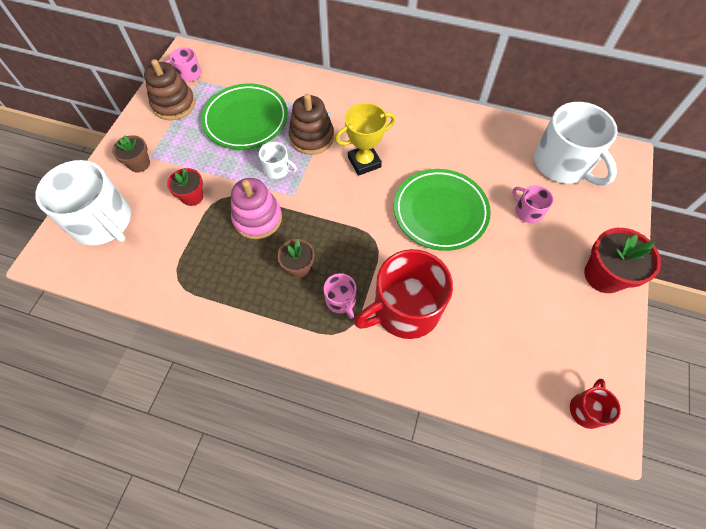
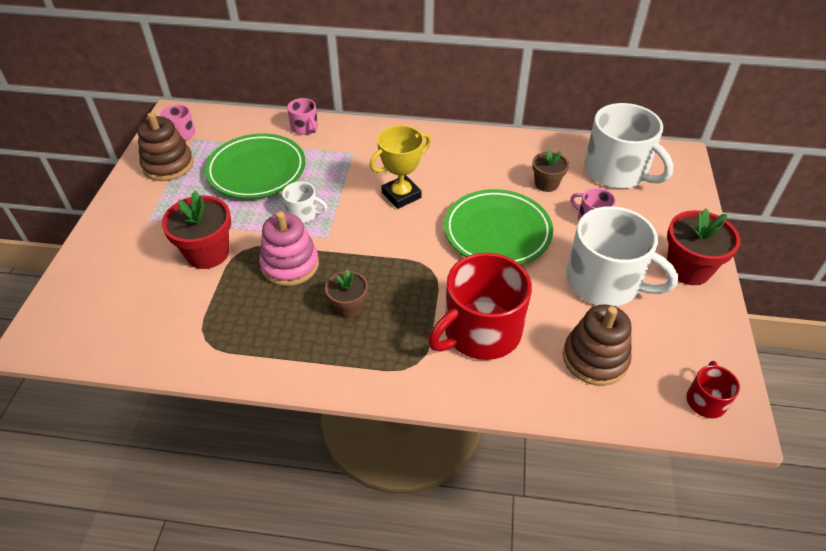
camera: 10 degrees left, 15 degrees down
(102, 222) = (101, 292): white mug -> white mug (604, 282)
(139, 164) = (136, 228): brown flower pot -> brown flower pot (546, 184)
(192, 196) = (207, 253): red flower pot -> red flower pot, size x1.64
(311, 137) = (336, 179): brown stacking toy -> brown stacking toy (595, 358)
(341, 300) = (405, 333): pink mug -> pink mug (305, 128)

